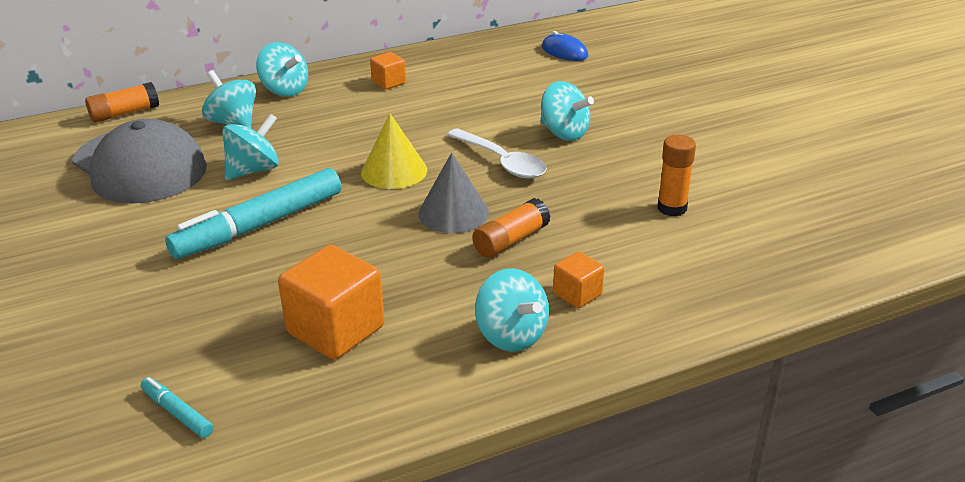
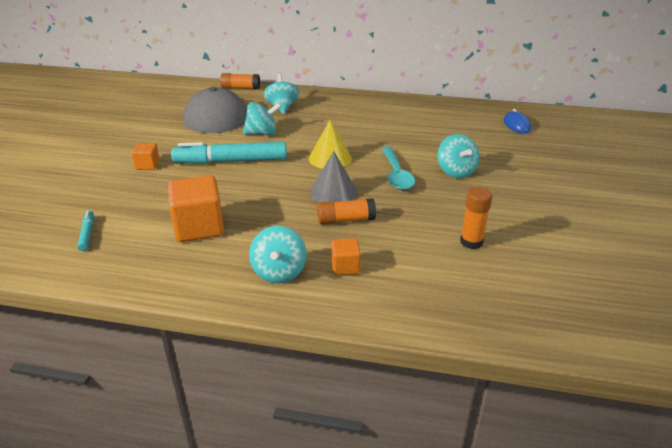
camera: 35 degrees right, 0 degrees up
(285, 90) = (327, 99): turquoise spinning top -> none
(389, 82) = (386, 111): orange cube -> orange cube (147, 165)
(502, 162) = (396, 175): white spoon -> turquoise spoon

